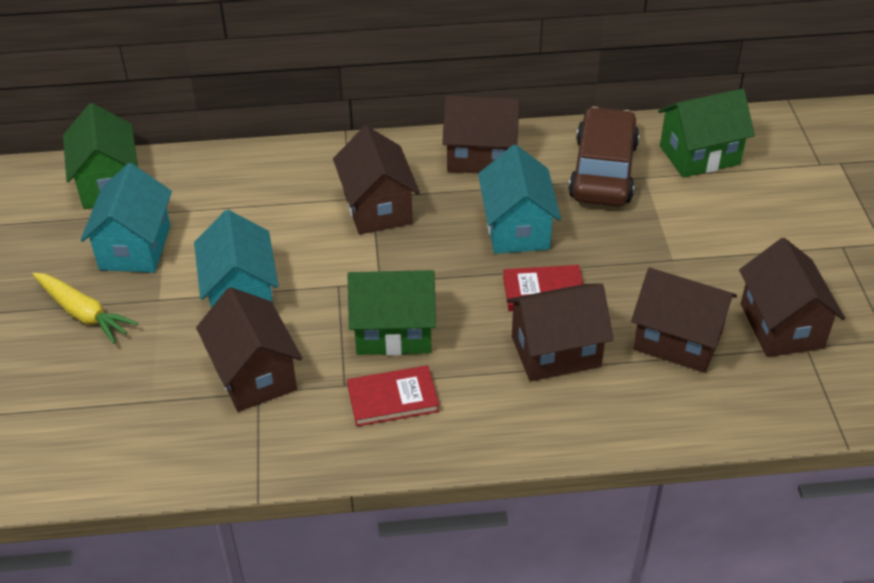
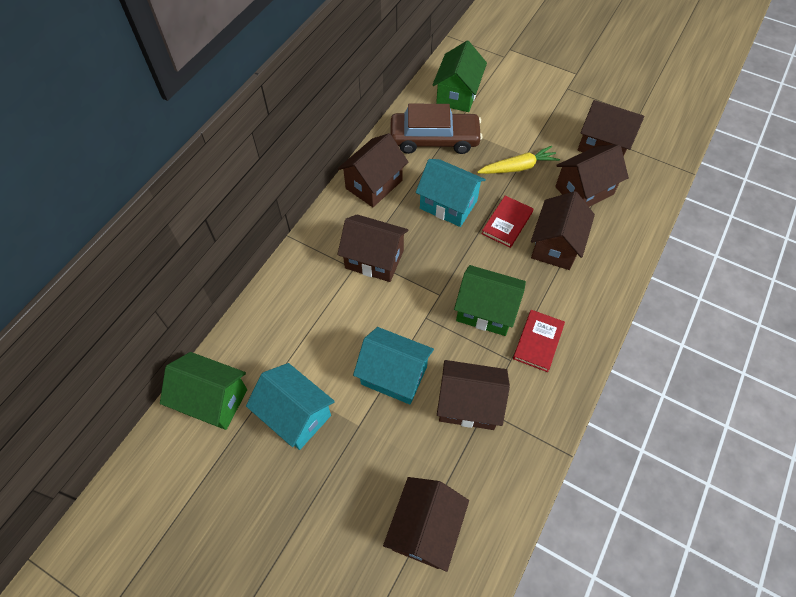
camera: 55 degrees left, 15 degrees up
(75, 409) = (425, 529): none -> brown house
(83, 313) = (335, 481): yellow carrot -> yellow carrot (518, 167)
(394, 331) = (486, 311): green house -> green house turned 75 degrees clockwise
(603, 170) = (434, 139): brown car -> brown car turned 135 degrees clockwise

